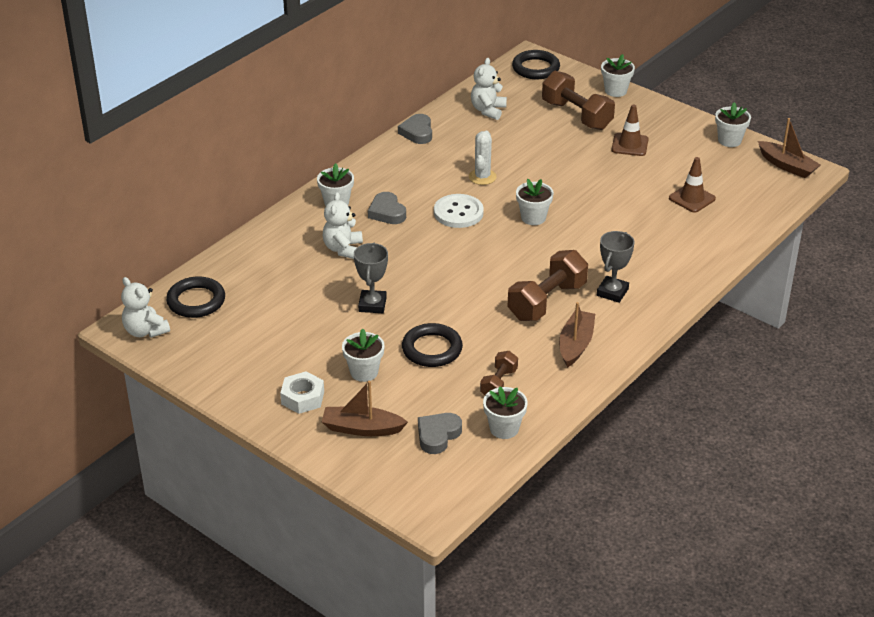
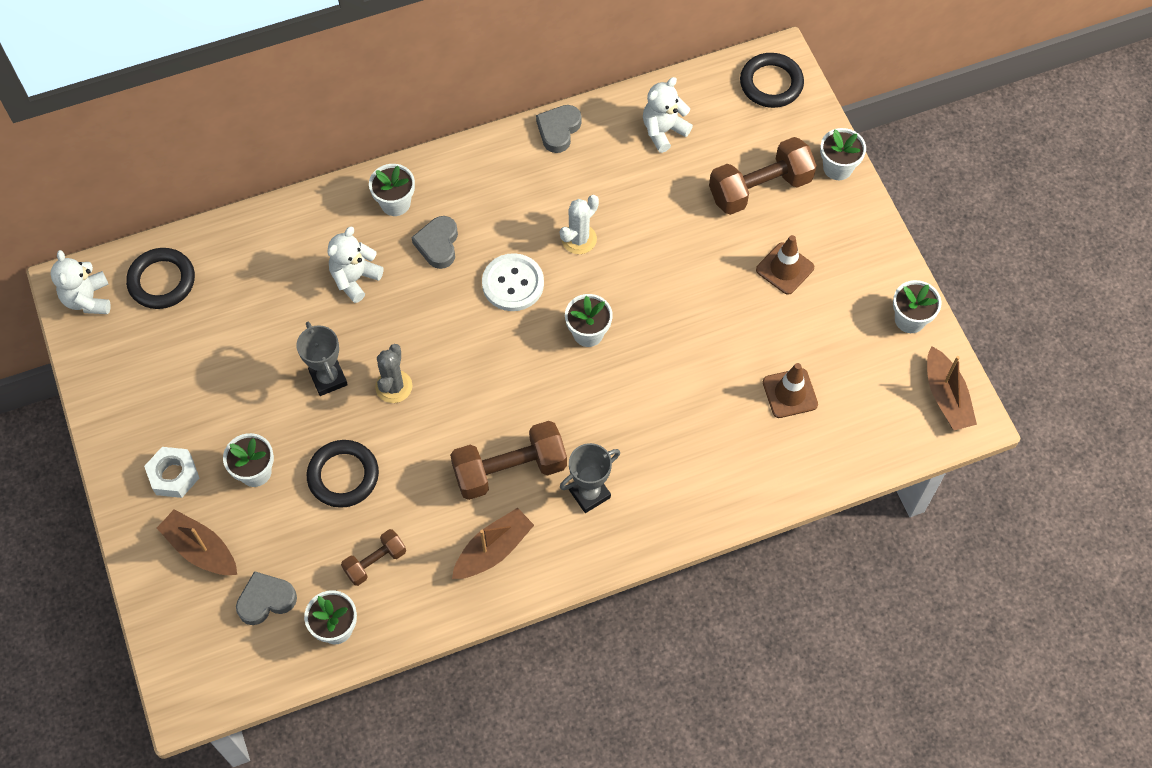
camera: 30 degrees right, 25 degrees up
(372, 305) = (328, 378): grey trophy -> grey trophy turned 60 degrees counterclockwise
(424, 291) = (394, 386): none -> grey cactus
(576, 115) = (760, 188): brown dumbbell -> brown dumbbell turned 75 degrees clockwise

